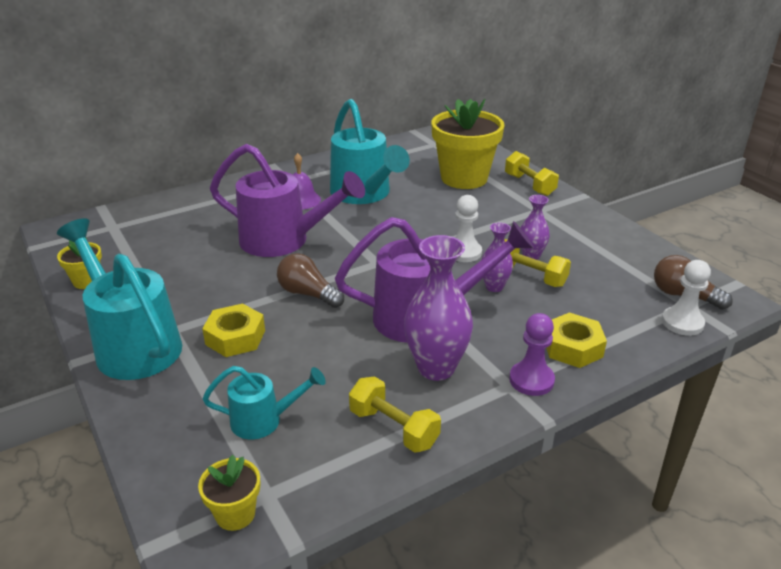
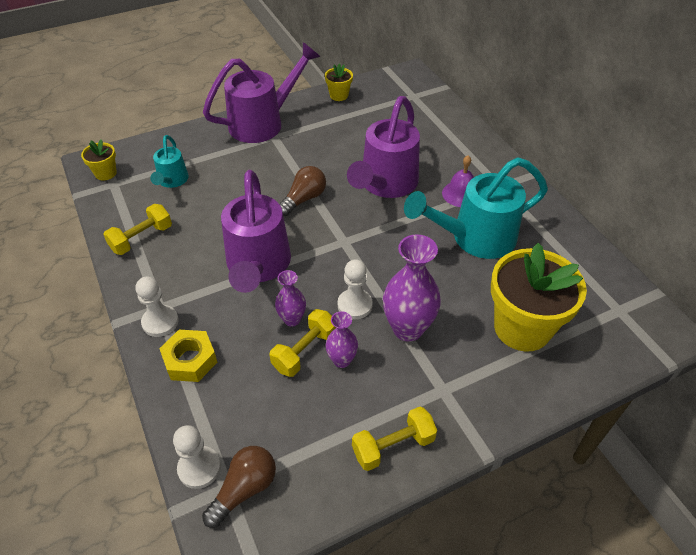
camera: 95 degrees right, 15 degrees up
(133, 344) = (263, 123): turquoise watering can -> purple watering can
(235, 337) = (258, 165): yellow nut -> none
(436, 368) = (193, 266): purple vase -> purple vase (408, 329)
(529, 185) = (510, 394): yellow dumbbell -> yellow dumbbell (393, 446)
(531, 380) = (160, 322): purple pawn -> white pawn

